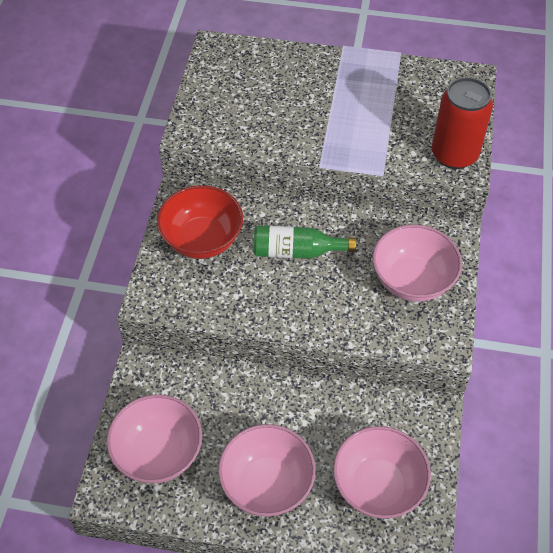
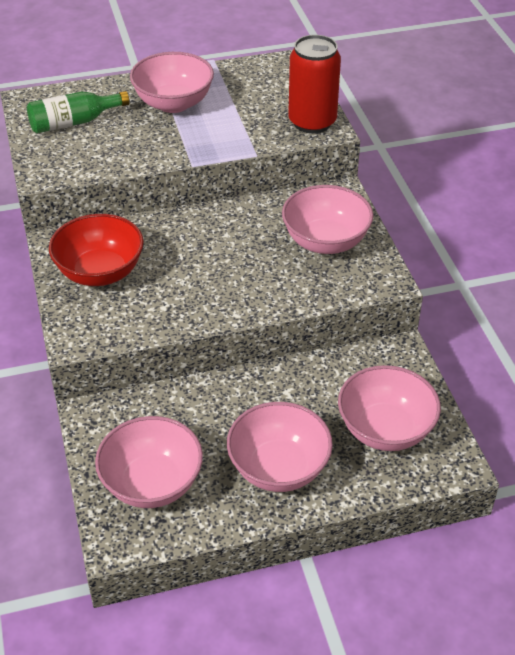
camera: 25 degrees left, 10 degrees down
(296, 251) = (201, 253): green bottle -> green bottle (74, 122)
(338, 91) = (173, 103): none -> pink bowl

